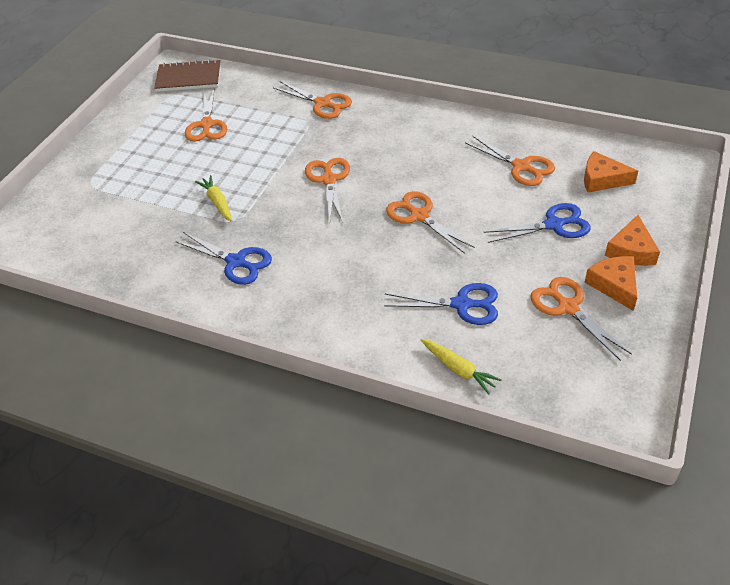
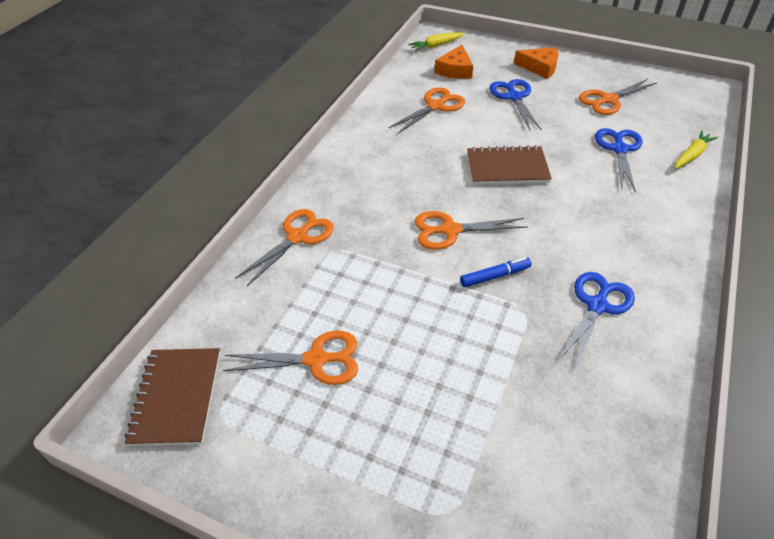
camera: 90 degrees left, 0 degrees up
(217, 202) = (492, 332): yellow carrot -> yellow carrot (436, 45)
(274, 205) = (495, 276): none -> blue marker
(419, 216) = (507, 168): orange scissors -> brown notebook
(614, 285) = (579, 78): orange cheese -> none

